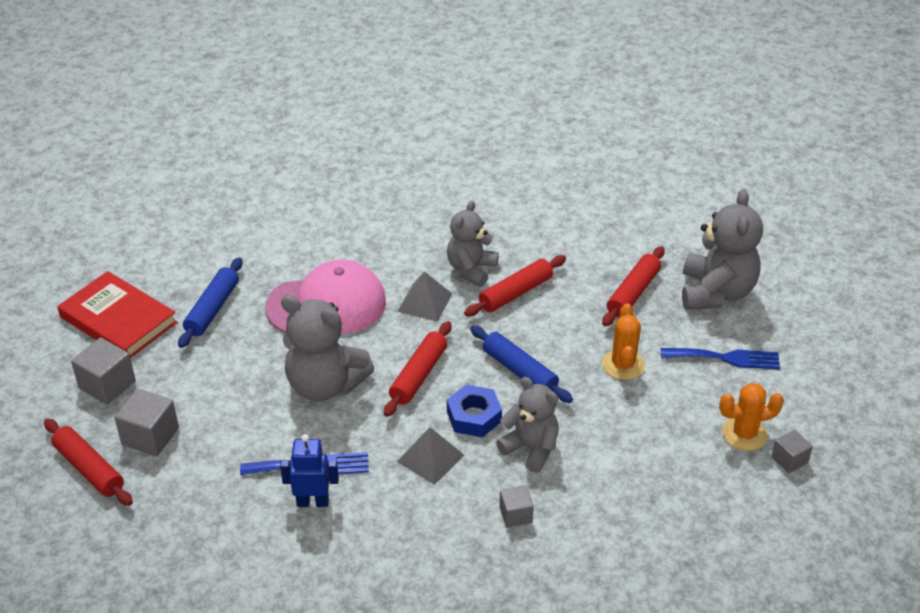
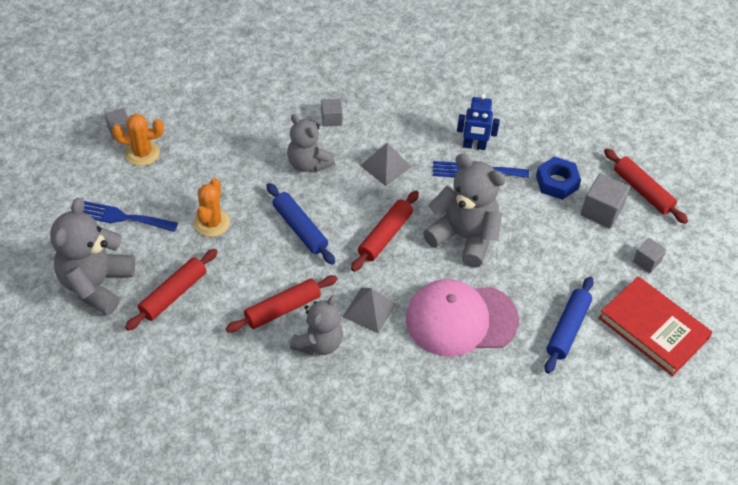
camera: 175 degrees left, 10 degrees up
(107, 385) = (646, 261): grey cube -> grey cube, size x0.62
(474, 416) = (346, 194): blue nut -> blue nut (557, 182)

